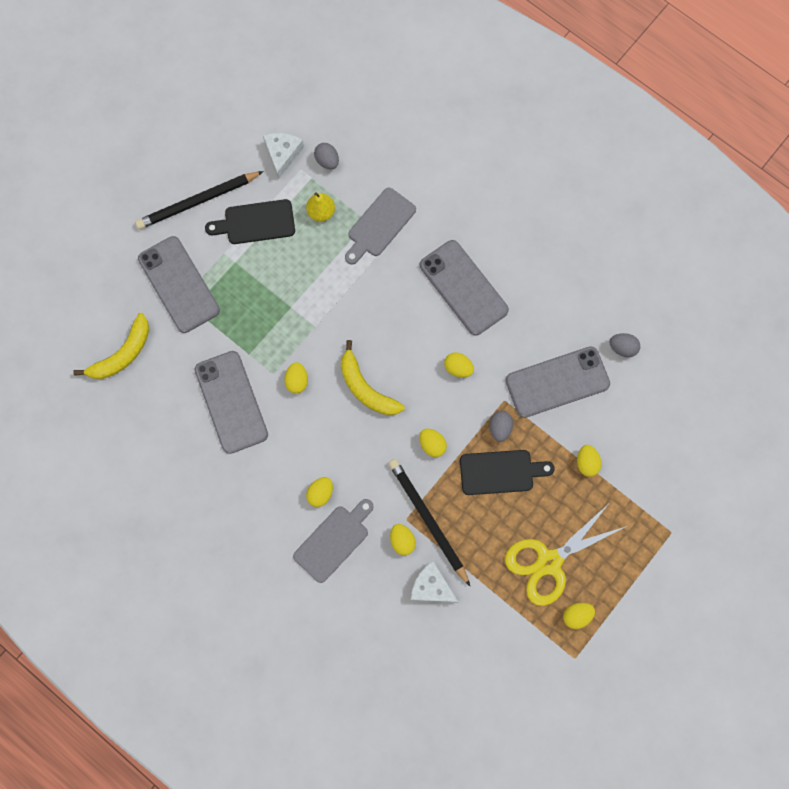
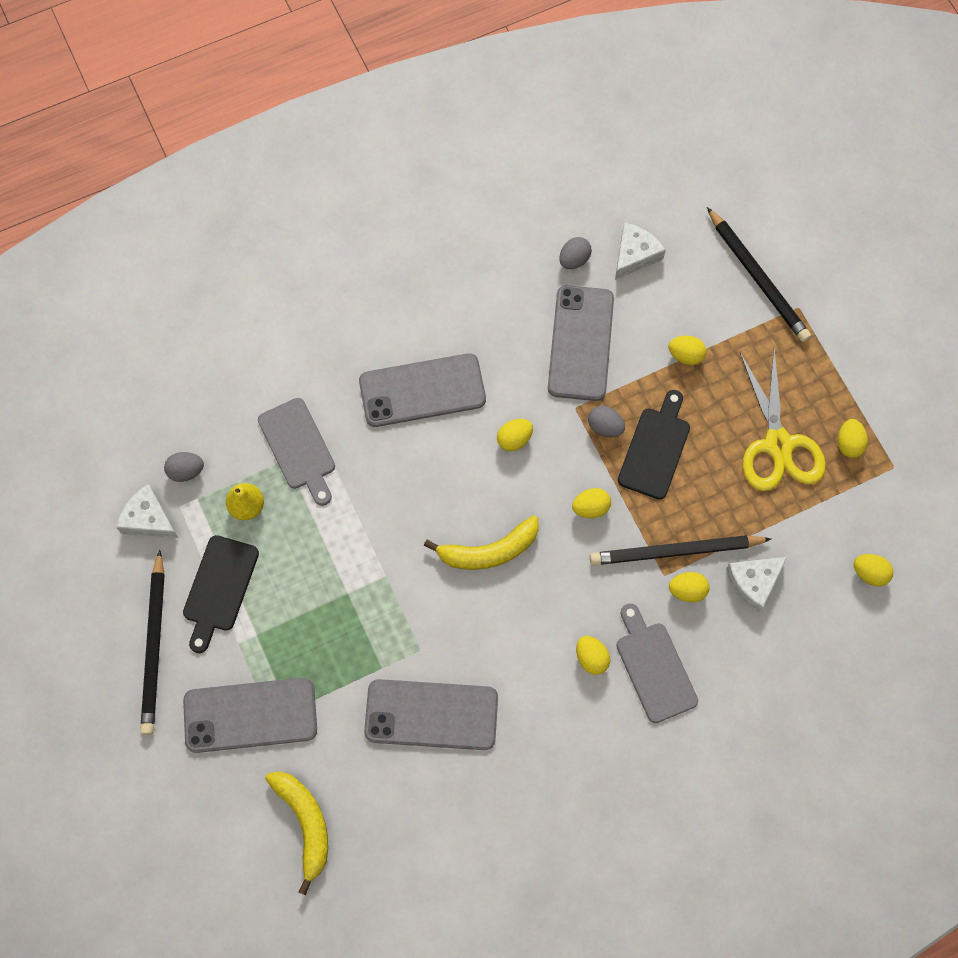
camera: 65 degrees left, 5 degrees down
(297, 381) = (442, 626): yellow egg -> yellow egg (869, 573)
(650, 390) = (635, 255): none -> white cheese
(680, 491) = (758, 277): none -> black pencil

